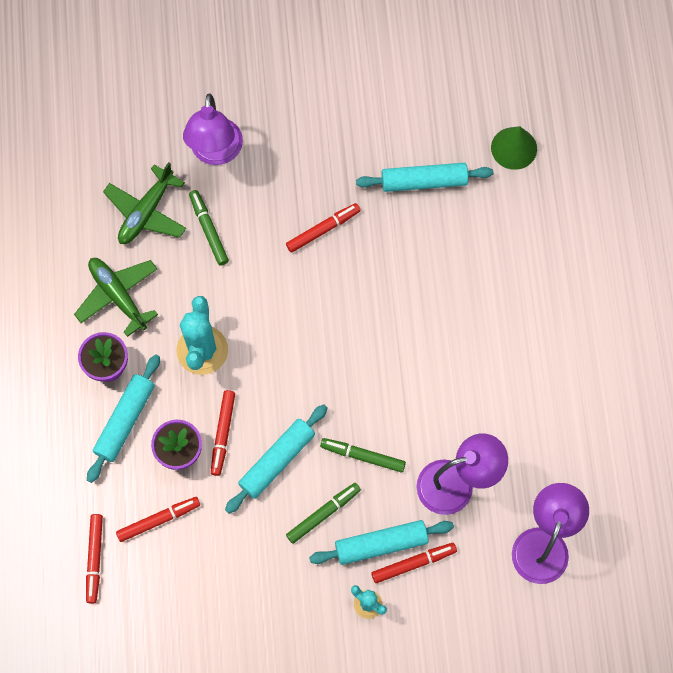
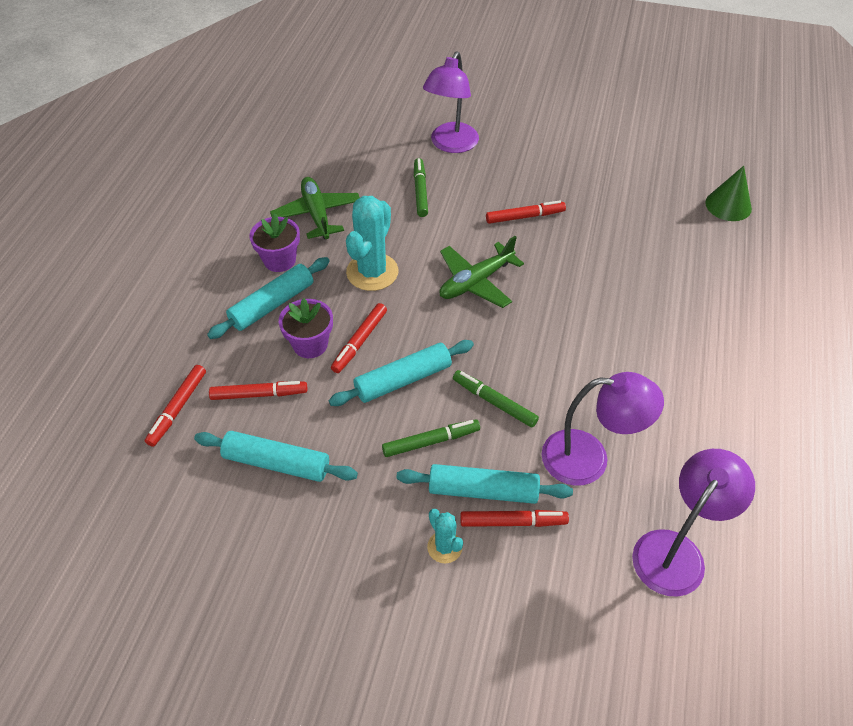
camera: 20 degrees right, 20 degrees down
(146, 212) = (372, 167): green plane -> green plane (476, 282)
(424, 181) = (633, 207): turquoise rolling pin -> turquoise rolling pin (277, 463)

